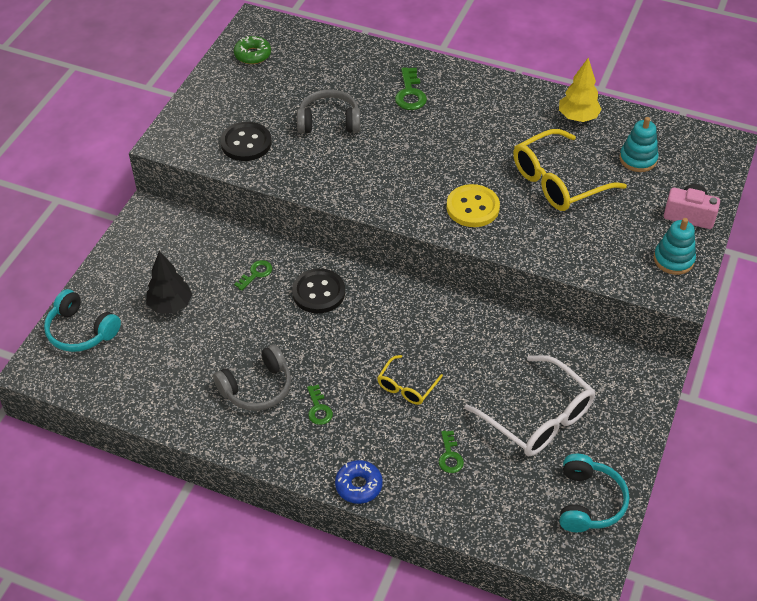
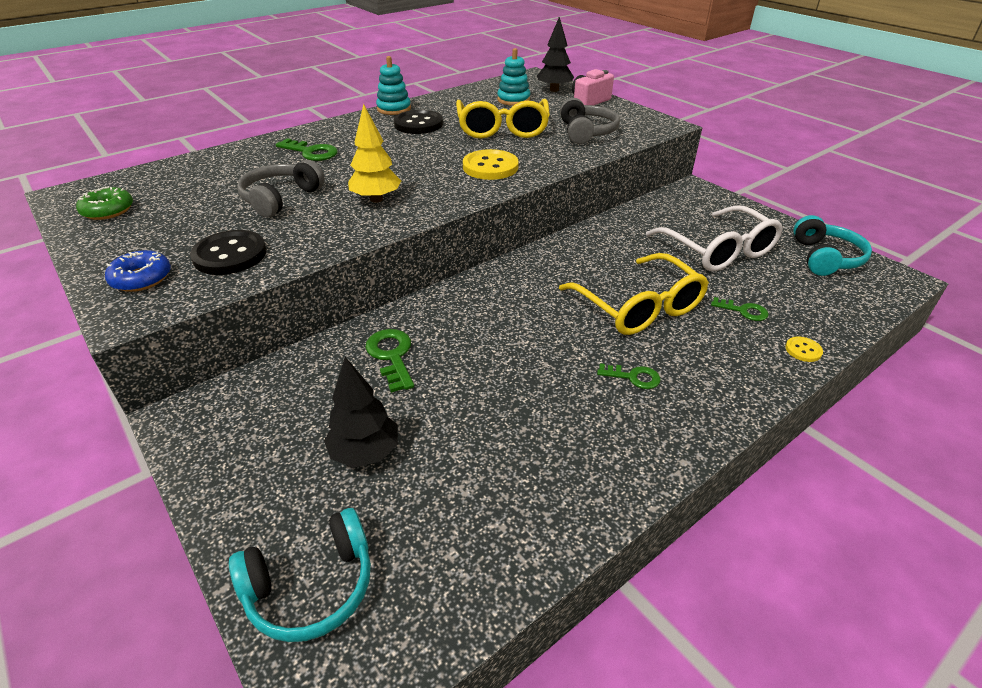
camera: 60 degrees left, 10 degrees down
(256, 274) = (391, 356): green key -> green key, size x1.53
(257, 388) = (569, 417): grey headphones -> grey headphones (586, 132)
(318, 292) = (465, 320): black button -> black button (418, 124)
(358, 485) = (762, 385): blue donut -> blue donut (141, 278)
(406, 387) = (638, 307): yellow glasses -> yellow glasses, size x1.89
(420, 505) = (803, 350): none -> yellow button
(538, 417) = (718, 250): white glasses -> white glasses turned 75 degrees clockwise
(577, 117) = (443, 105): yellow tree -> yellow tree (376, 199)
(588, 502) = (825, 258): turquoise headphones -> turquoise headphones turned 60 degrees clockwise
(673, 259) = (629, 117): turquoise stacking toy -> turquoise stacking toy (394, 109)
(696, 177) = (554, 90): none -> black tree

